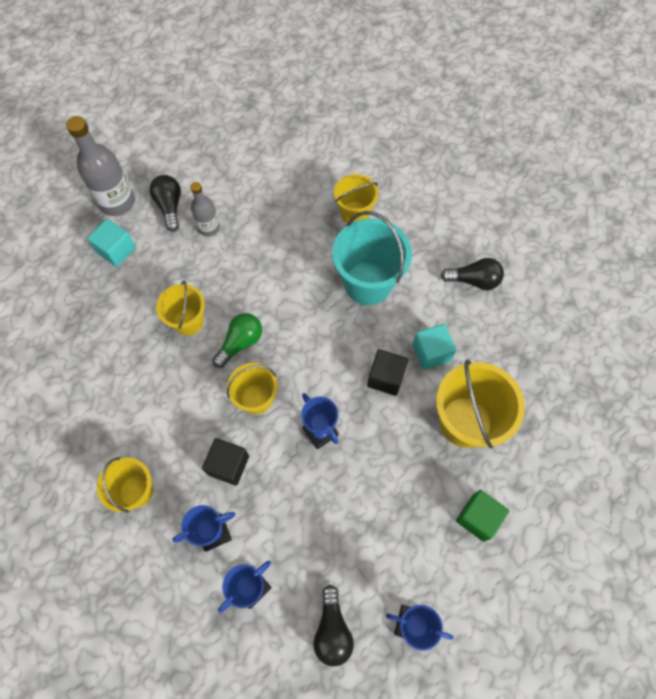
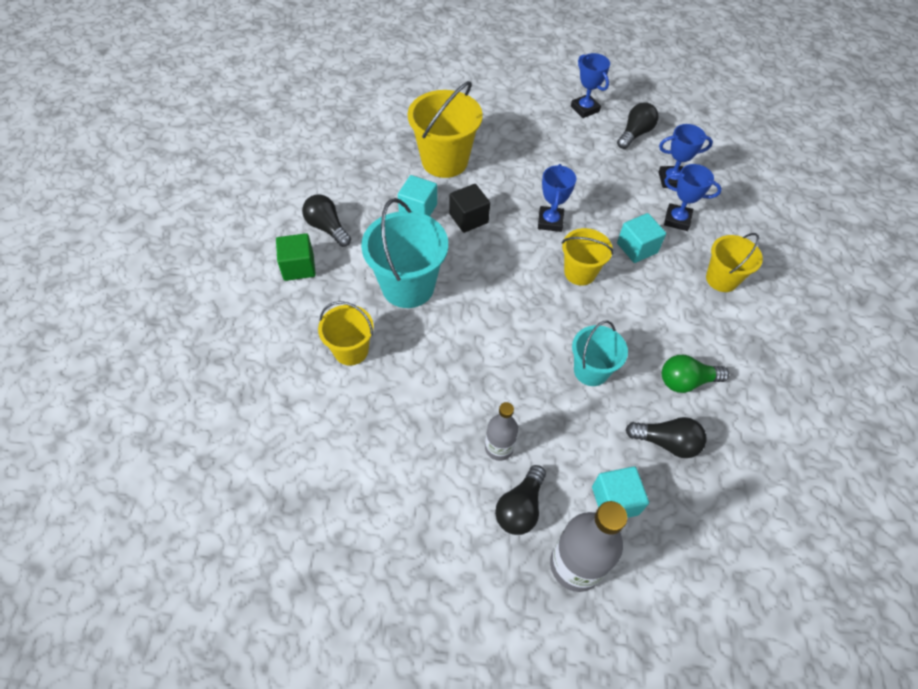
camera: 140 degrees left, 10 degrees down
(104, 310) = (666, 442): none -> black light bulb
(188, 321) = (591, 370): yellow bucket -> turquoise bucket
(228, 465) = (637, 248): black cube -> turquoise cube
(240, 343) = (558, 320): green light bulb -> green light bulb (686, 381)
(478, 518) = (494, 120): green cube -> green cube (298, 267)

